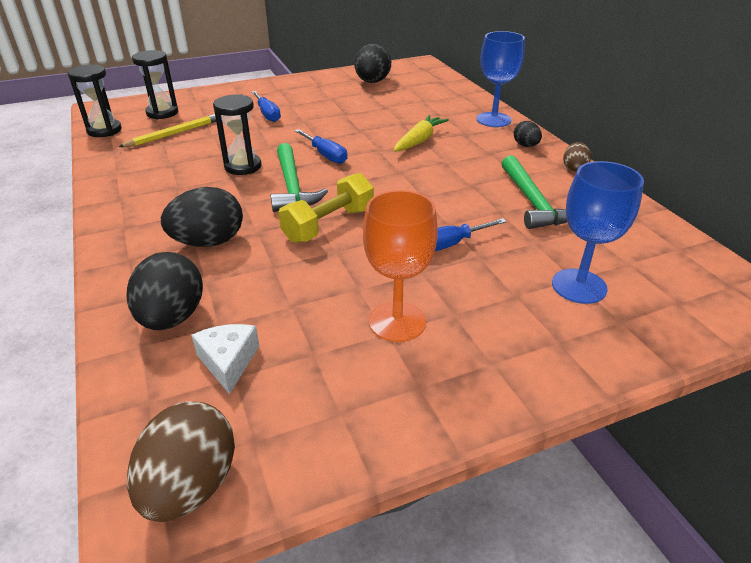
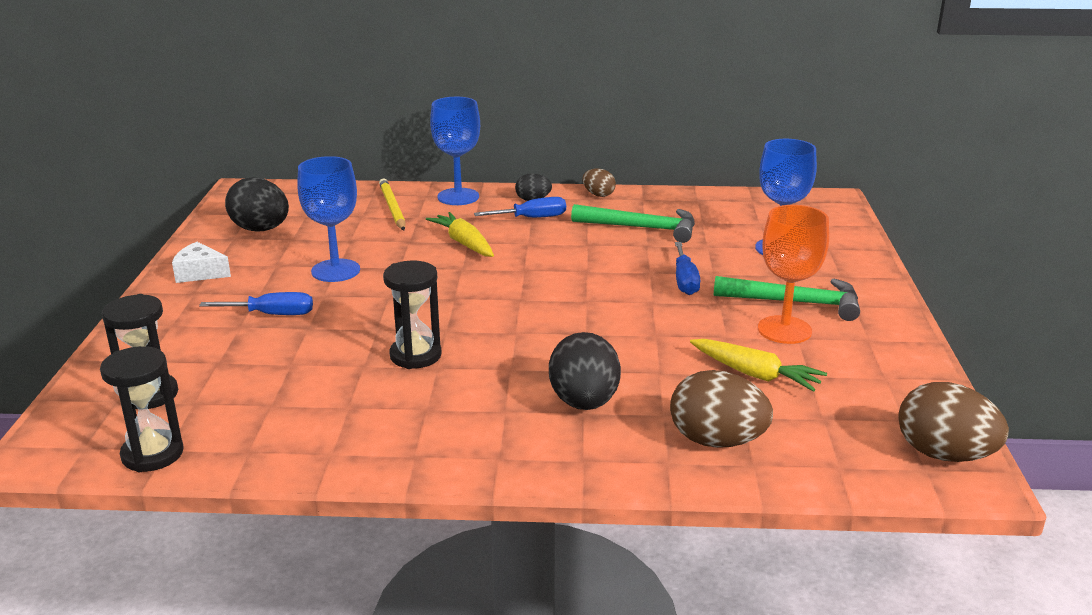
camera: 65 degrees left, 10 degrees down
(172, 318) = (716, 441): black egg -> brown egg
(174, 134) = (248, 393): yellow pencil -> yellow pencil (392, 208)
(228, 362) = (801, 418): white cheese -> white cheese (200, 273)
(292, 187) = (501, 333): green hammer -> green hammer (795, 302)
(296, 318) = (755, 374): none -> yellow carrot
(325, 155) = (442, 300): blue screwdriver -> blue screwdriver (532, 218)
(329, 225) = (603, 328): yellow dumbbell -> none
(338, 115) = (335, 271): none -> blue goblet

